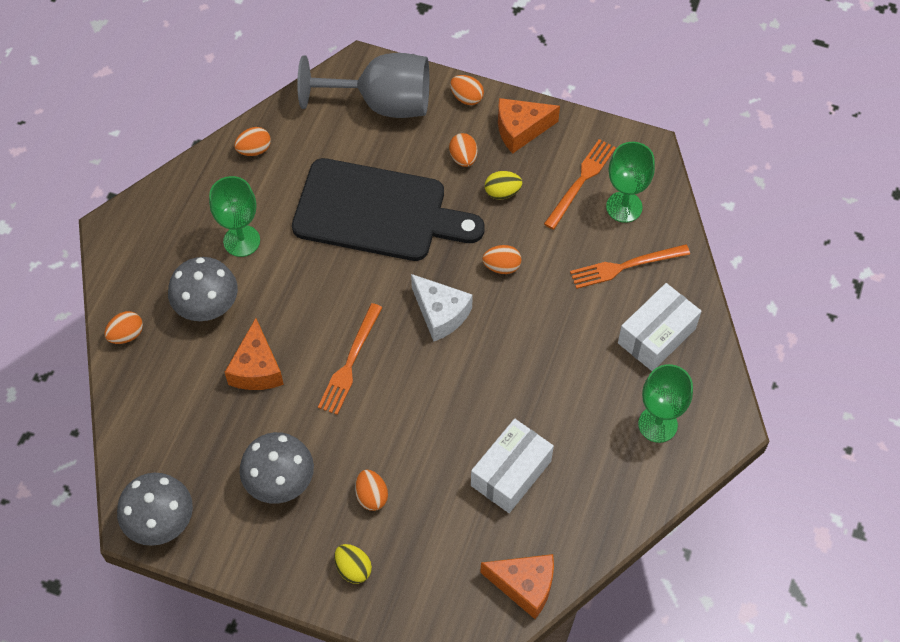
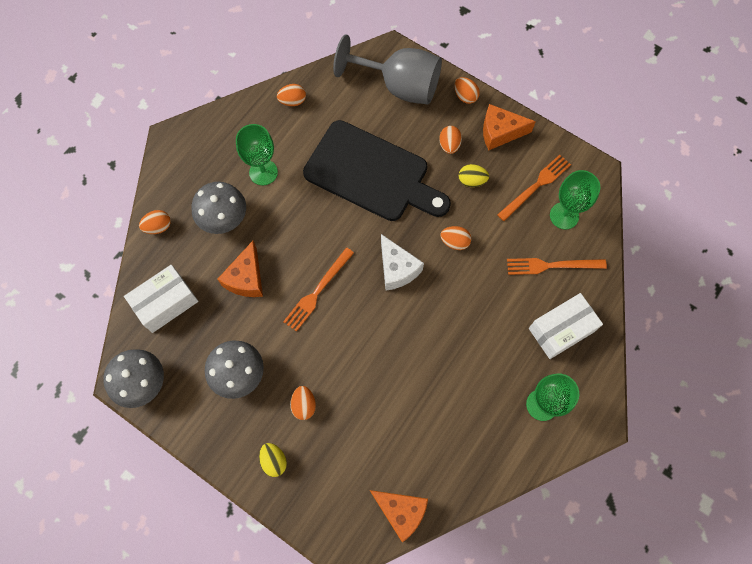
camera: 15 degrees right, 10 degrees up
(511, 473) = (415, 415): white box -> white box (166, 303)

